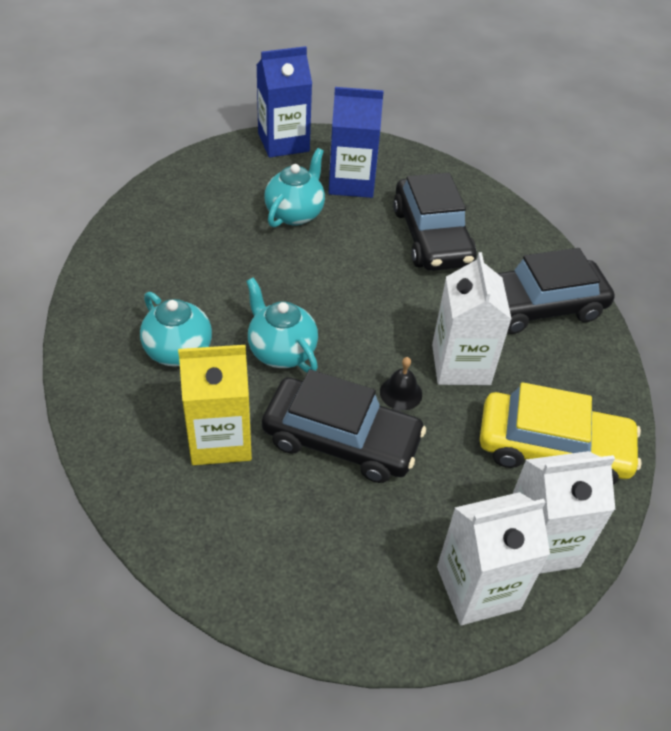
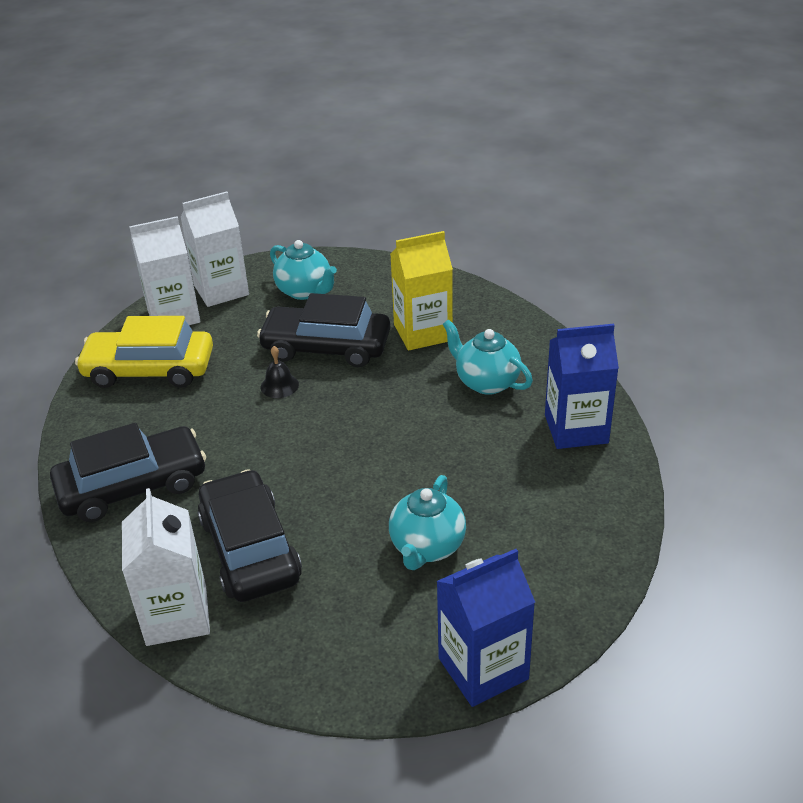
camera: 175 degrees right, 10 degrees down
(281, 351) = (394, 398): turquoise teapot -> turquoise teapot (305, 291)
(351, 182) = (364, 613): blue carton -> blue carton (576, 429)
(461, 364) = (223, 417): white carton -> white carton (176, 615)

